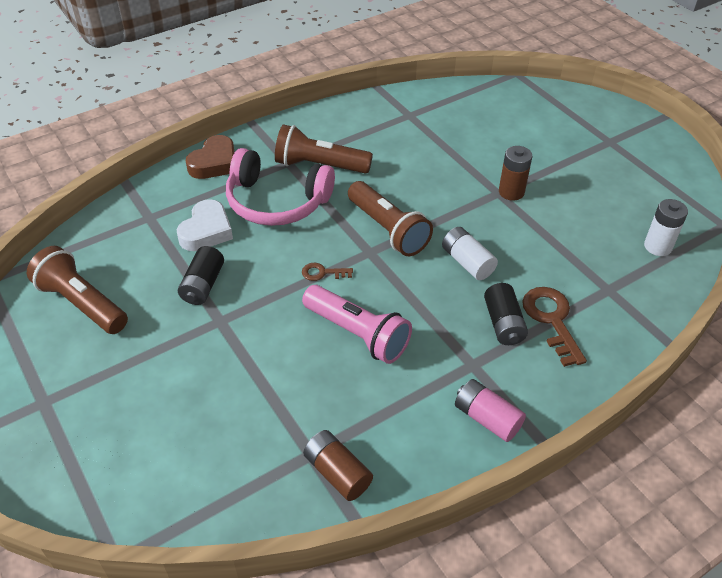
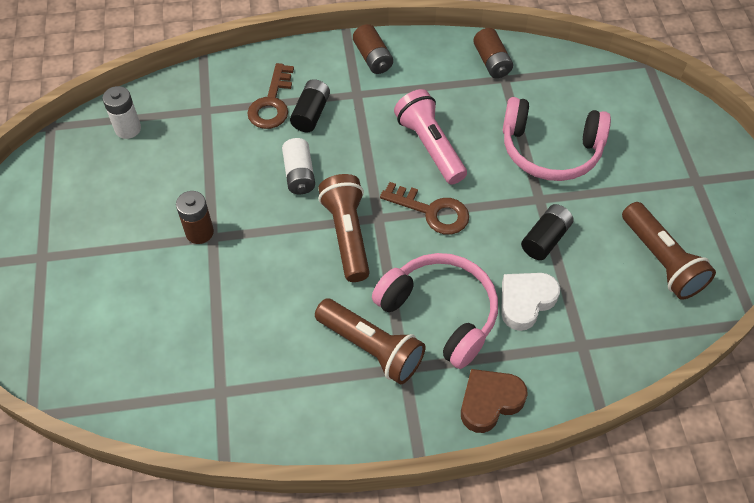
camera: 155 degrees left, 10 degrees up
(223, 377) = (550, 150): none -> pink headphones
(322, 273) = (432, 211): brown key -> brown key, size x1.87
(487, 418) = (373, 58): pink battery -> brown battery

